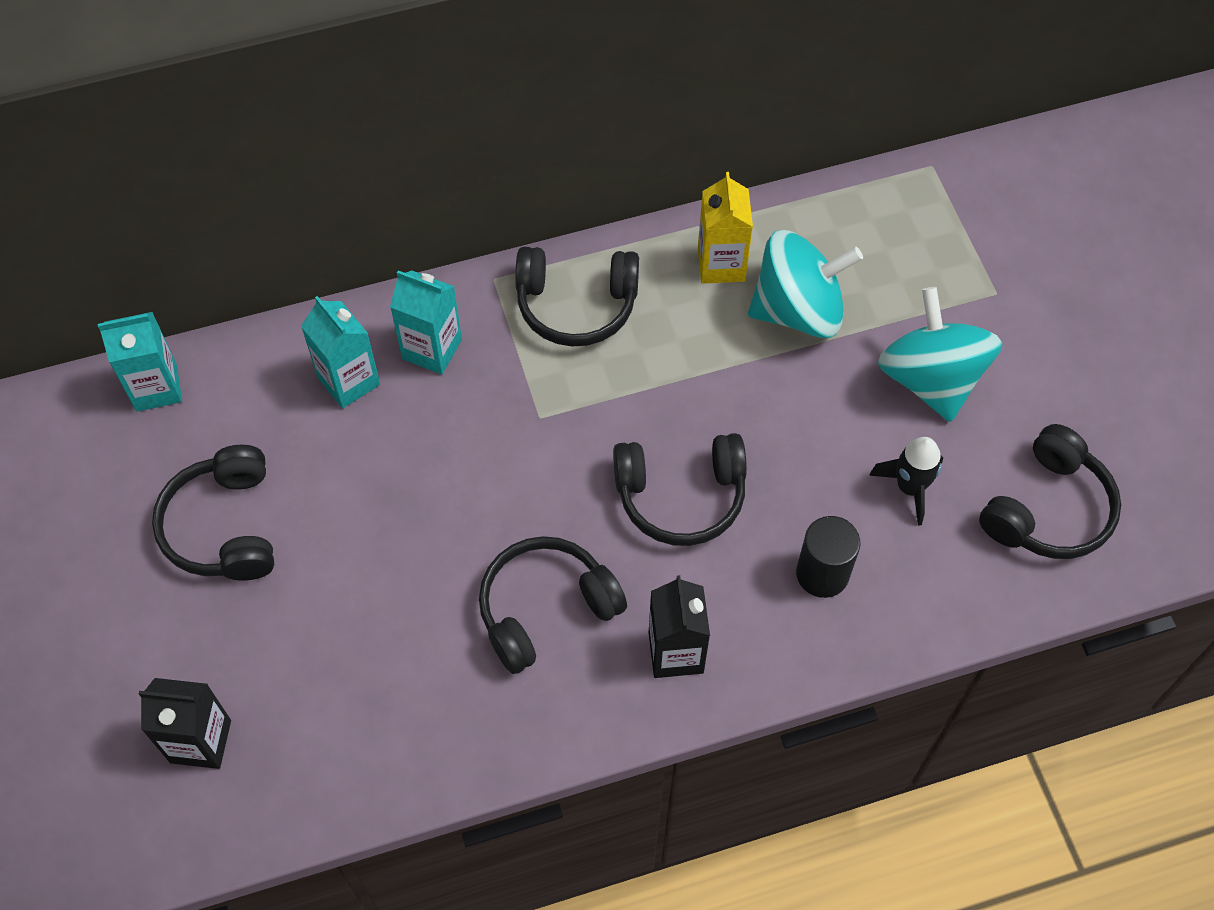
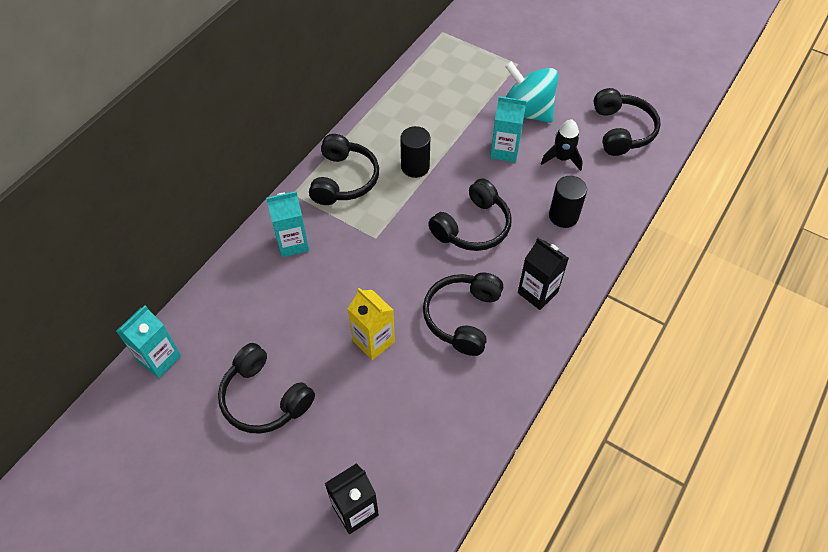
camera: 40 degrees left, 5 degrees down
(349, 381) = (264, 285): turquoise carton -> turquoise carton (504, 151)
(576, 305) = (344, 179): black headphones -> black headphones turned 45 degrees counterclockwise
(687, 353) = (415, 167): none -> black cylinder
(721, 264) = (393, 122): yellow carton -> yellow carton (373, 341)
(798, 310) = (445, 120): turquoise spinning top -> none

